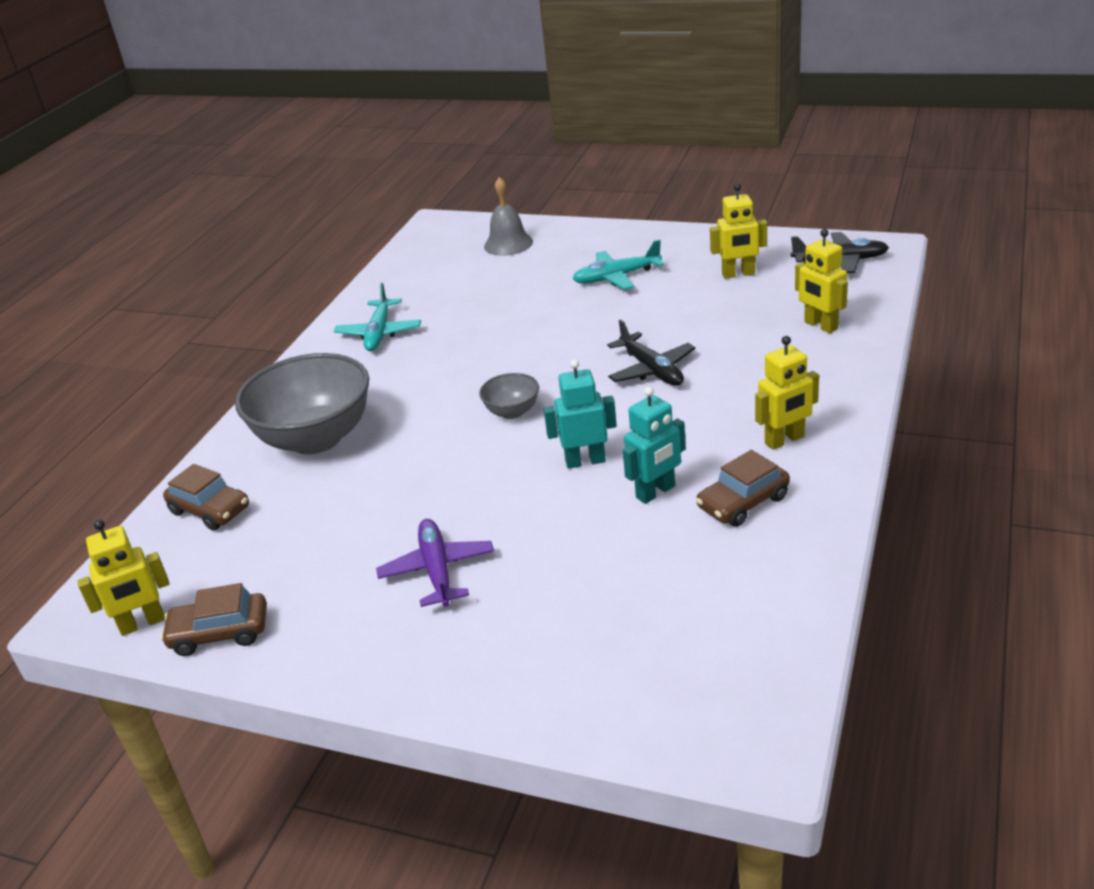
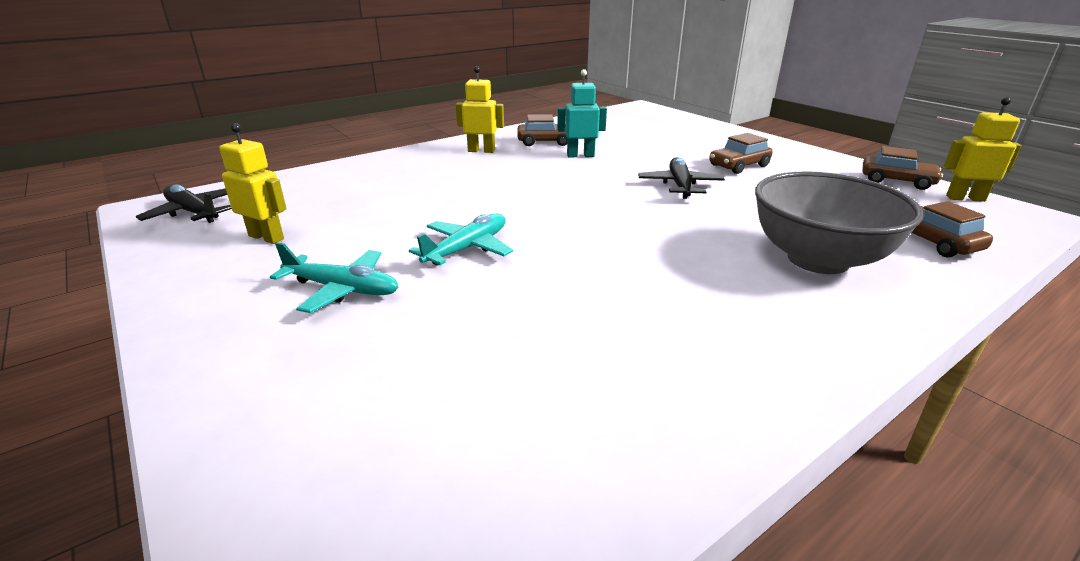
camera: 150 degrees left, 5 degrees down
(379, 333) = (693, 358): turquoise plane -> turquoise plane (466, 249)
(437, 570) = (738, 166): purple plane -> brown car
(508, 244) = (327, 446): grey bell -> none
(512, 412) = (616, 215): grey bowl -> none
(585, 461) = (600, 176): turquoise robot -> none
(651, 369) = (479, 202): black plane -> black plane (679, 186)
(820, 325) = (331, 183): yellow robot -> none

